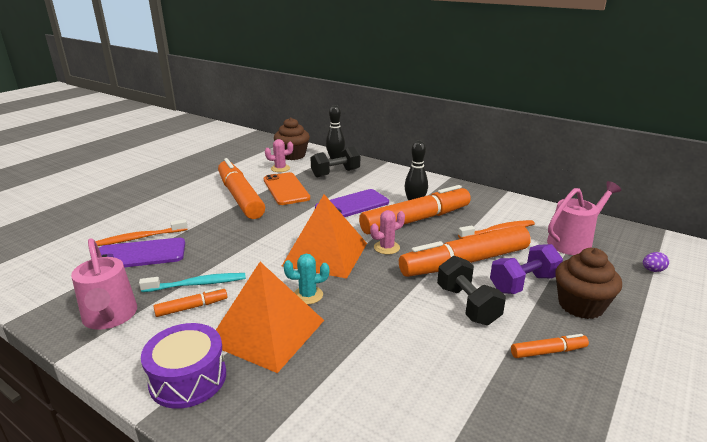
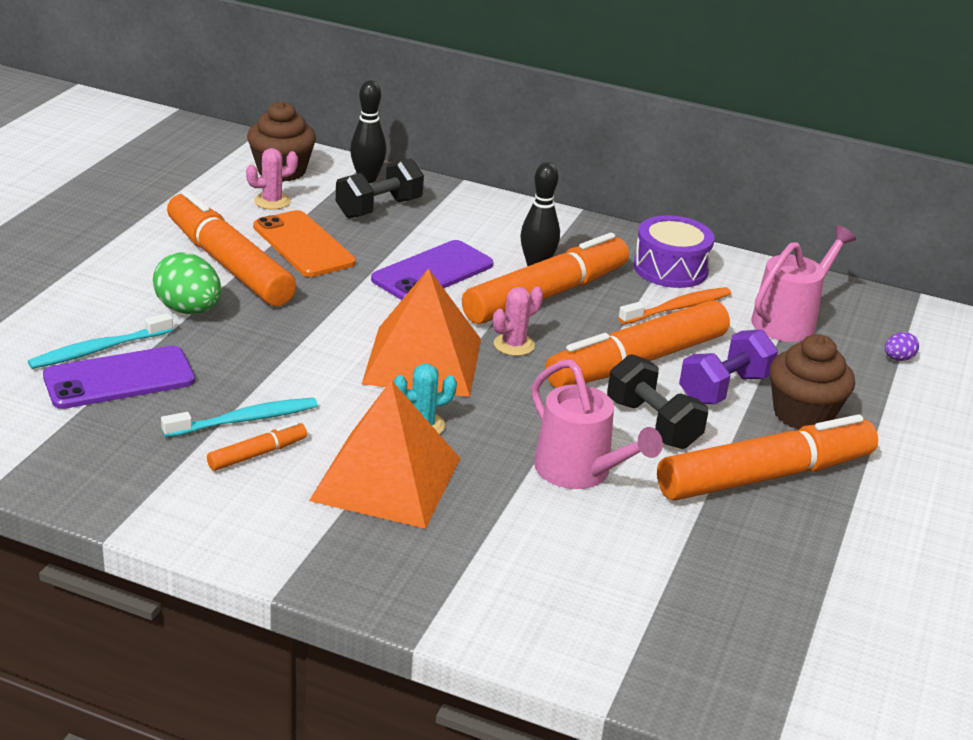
camera: 15 degrees left, 5 degrees up
(110, 317) = (141, 476): pink watering can -> pink watering can (579, 471)
(140, 238) = (99, 350): orange toothbrush -> turquoise toothbrush
(188, 378) = (309, 544): purple drum -> purple drum (670, 268)
(204, 219) = (189, 310): none -> green egg
(548, 351) = (765, 476): orange marker -> orange marker, size x2.31

